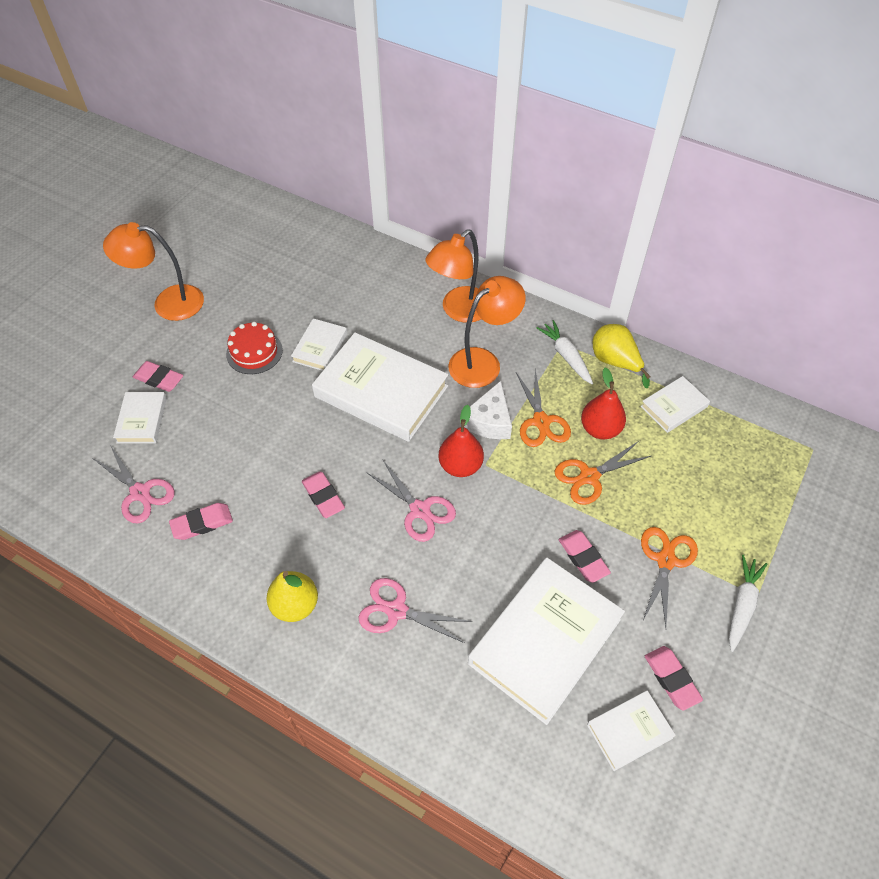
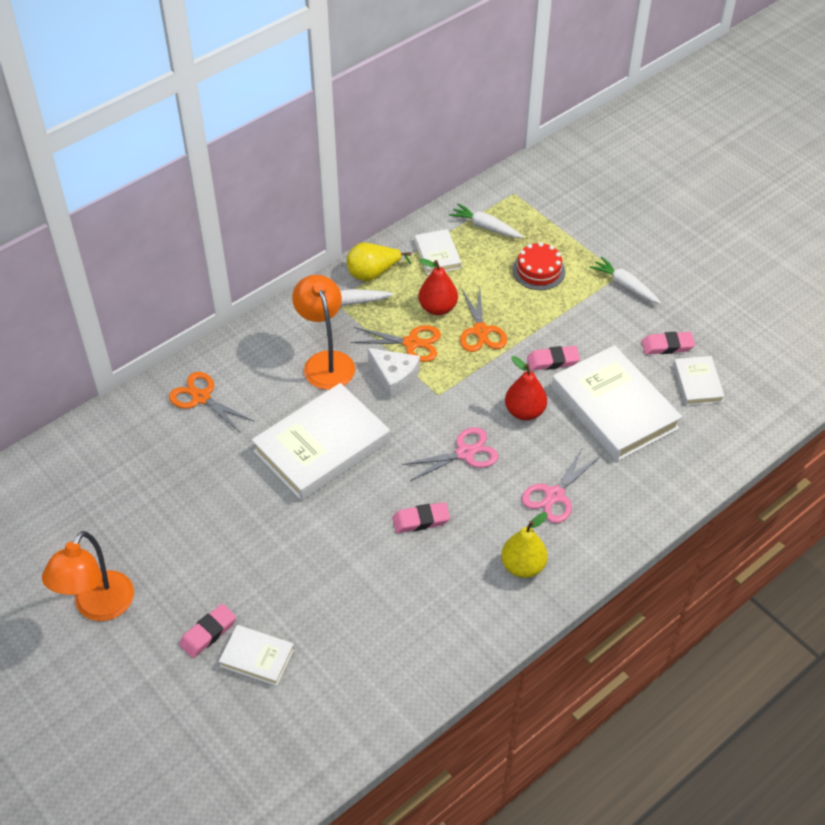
camera: 70 degrees left, 5 degrees down
(140, 493) = (350, 672): pink scissors -> none
(202, 523) = (409, 623): pink eraser -> none
(254, 352) = (216, 539): red cake -> red cake (538, 271)
(320, 347) = (241, 482): white book -> none
(459, 311) = (254, 360): orange lamp -> none
(460, 466) = (432, 412): red pear -> red pear (524, 411)
(665, 560) = (574, 313): orange scissors -> orange scissors (201, 398)
(742, 437) = (485, 227): none -> white carrot

